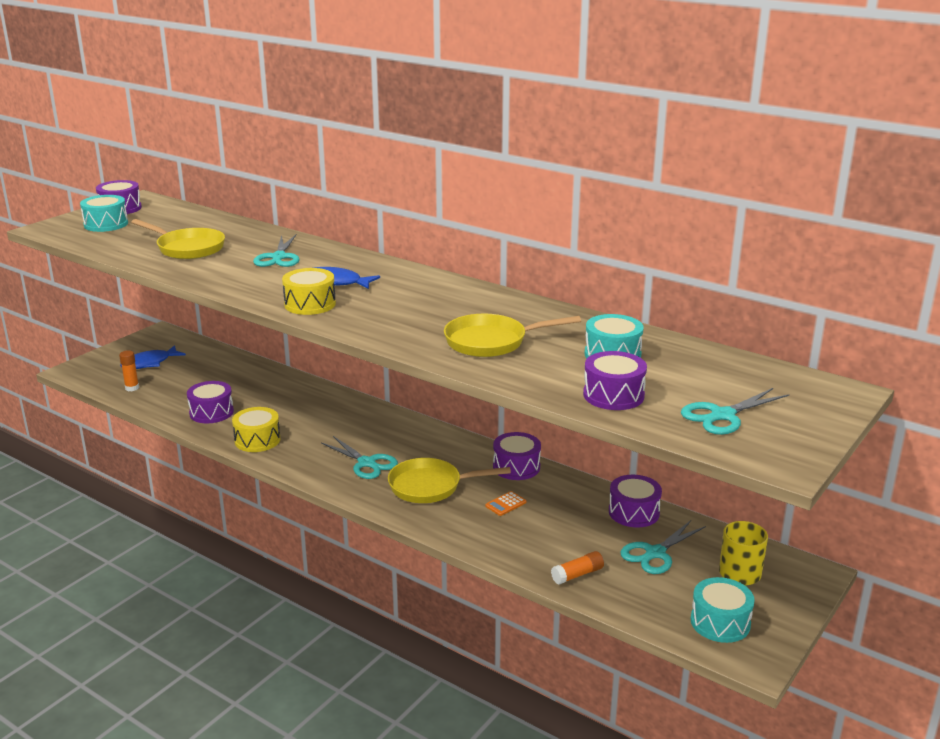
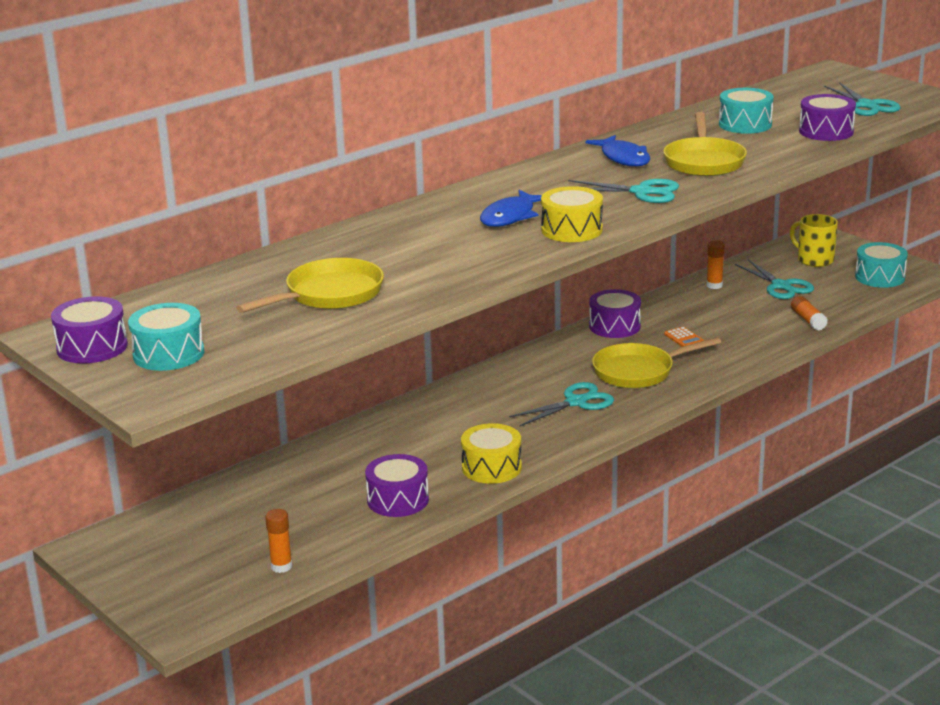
camera: 75 degrees left, 0 degrees up
(149, 363) = (201, 554): blue fish -> blue fish (623, 158)
(279, 257) = (403, 243): turquoise scissors -> turquoise scissors (641, 192)
(430, 486) = (638, 371): yellow pan -> yellow pan turned 60 degrees clockwise
(634, 512) = (714, 285): purple drum -> orange glue stick

